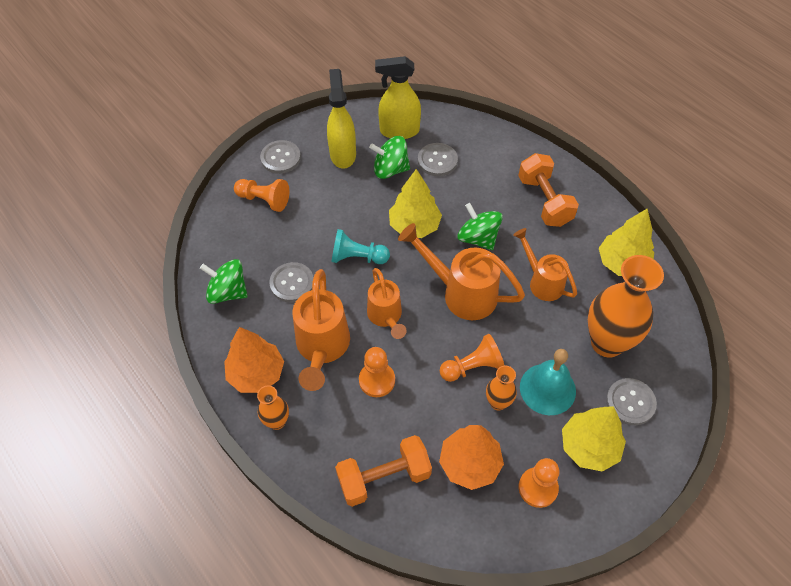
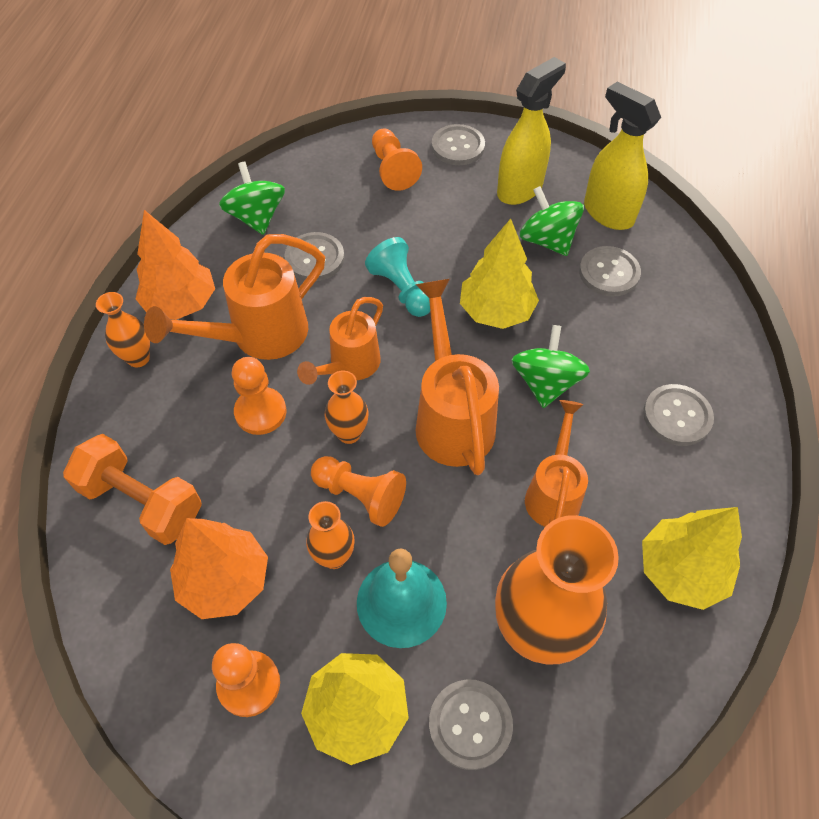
camera: 50 degrees right, 0 degrees up
(429, 346) = (349, 433): none -> orange vase
(544, 201) = (677, 416): orange dumbbell -> grey button

